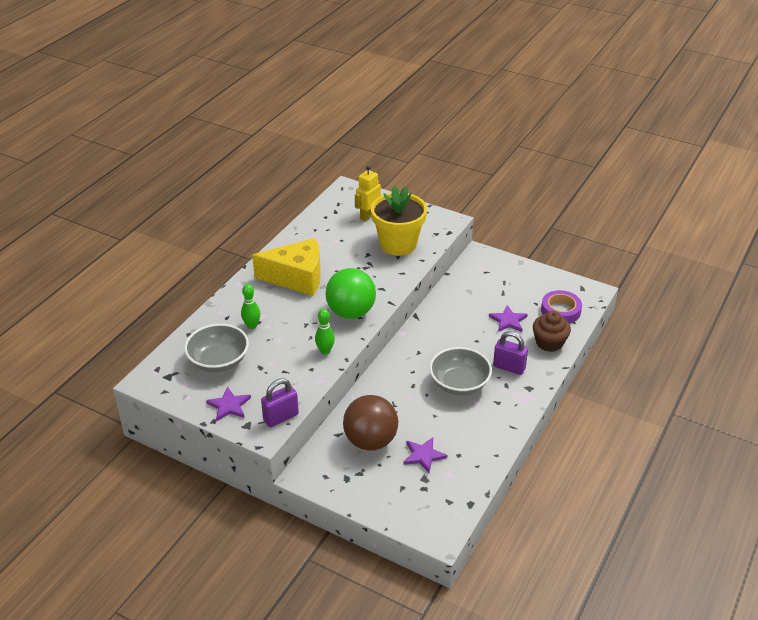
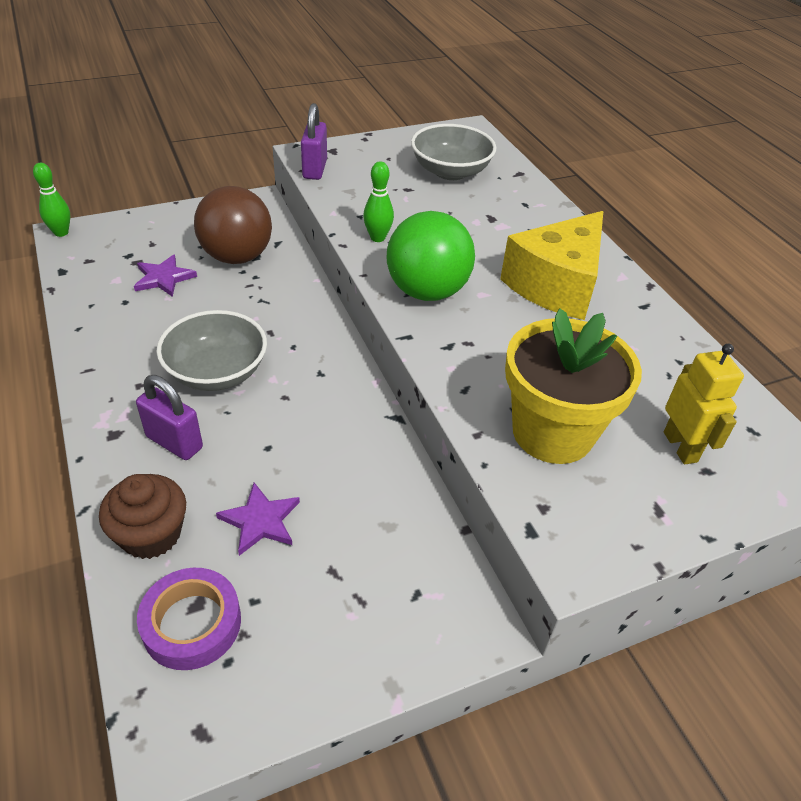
camera: 125 degrees right, 5 degrees up
(229, 406) = (373, 152): purple star -> none
(252, 326) = (489, 212): green bowling pin -> green bowling pin (61, 232)
(509, 367) = (174, 442): purple padlock -> purple padlock turned 60 degrees clockwise

